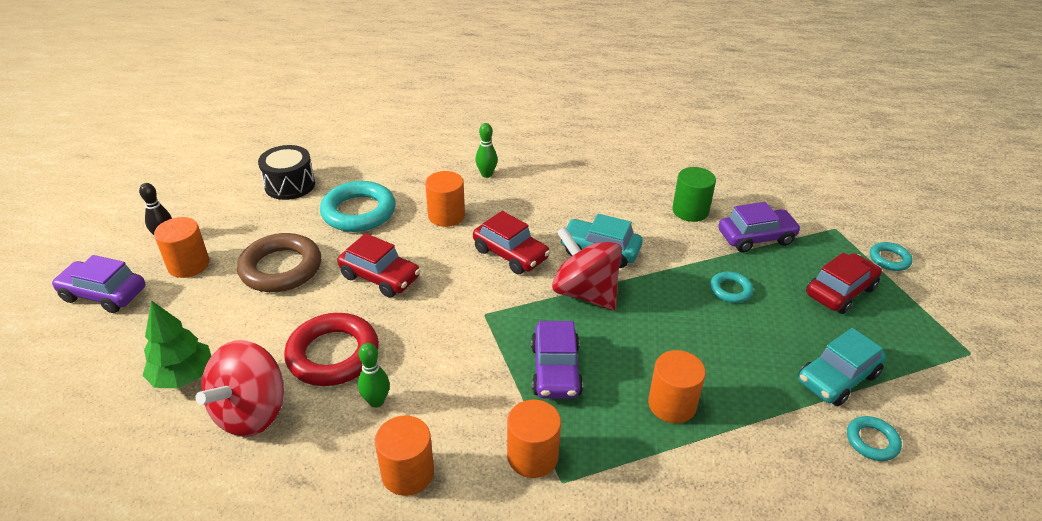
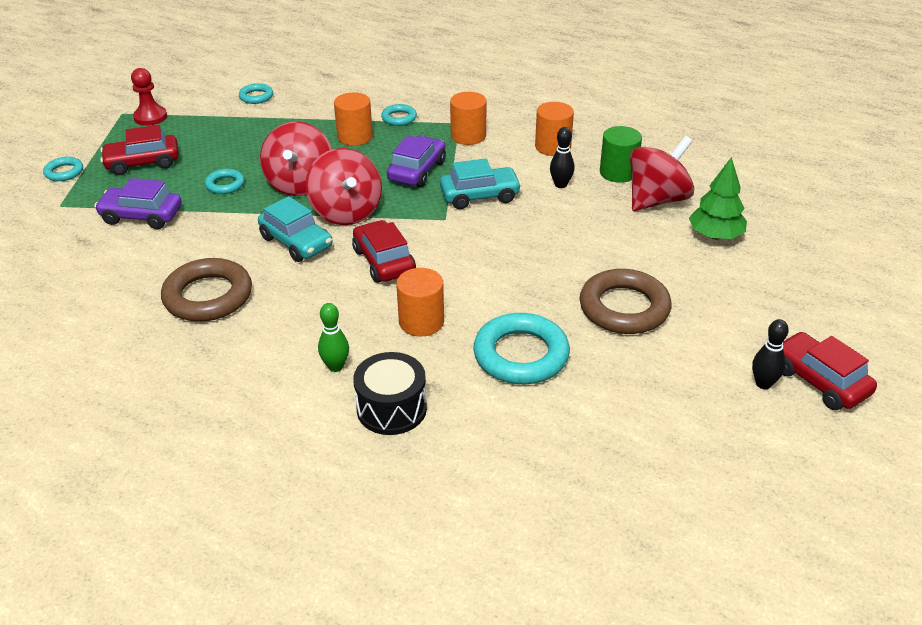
camera: 155 degrees left, 0 degrees up
(104, 294) = (814, 328): purple car -> none
(188, 265) = (727, 339): orange cylinder -> none
(290, 185) = (601, 425): black drum -> black drum (391, 409)
(333, 354) = (586, 221): red ring -> none
(376, 401) = (560, 185): green bowling pin -> black bowling pin
(380, 277) = (524, 273): red car -> red car (819, 381)
(620, 193) = (208, 296): none -> brown ring
(649, 463) = (399, 118): none -> turquoise ring
(661, 313) = (300, 184): none -> red spinning top
(690, 211) = (164, 256): green cylinder -> green cylinder (618, 172)
(837, 378) = (230, 123): turquoise car -> turquoise car (480, 196)
(932, 357) = (150, 117): none -> red pawn

